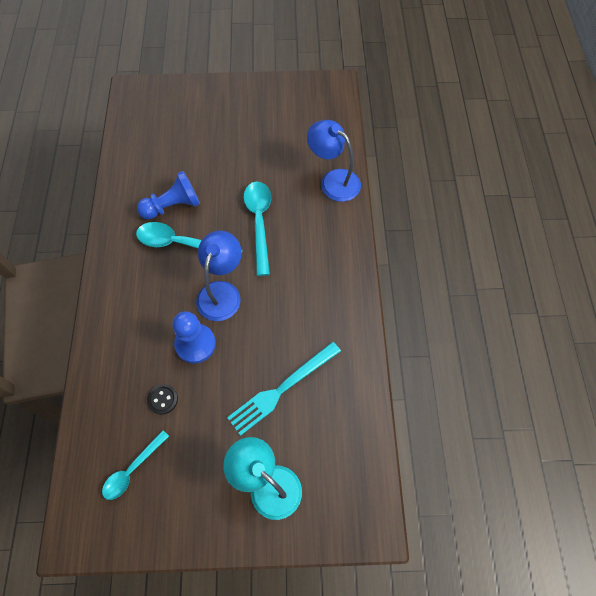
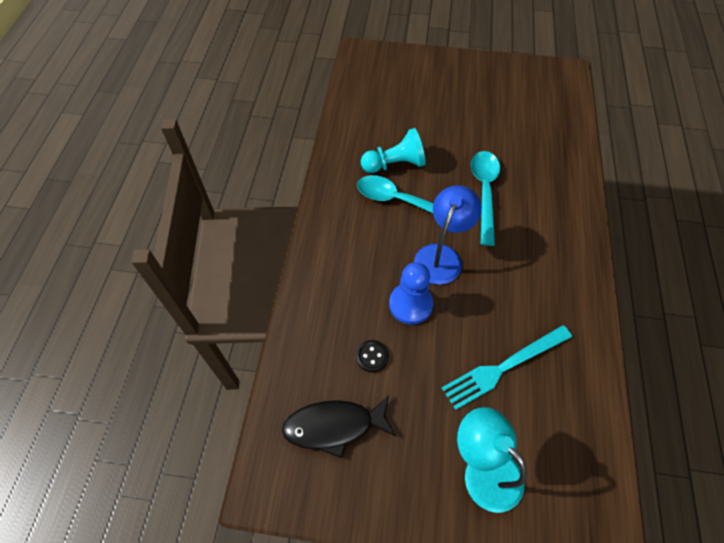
camera: 10 degrees right, 5 degrees down
(132, 469) = (334, 426): turquoise spoon -> black fish
(173, 206) = (395, 164): blue pawn -> turquoise pawn
(333, 180) = (565, 162): blue lamp -> none

